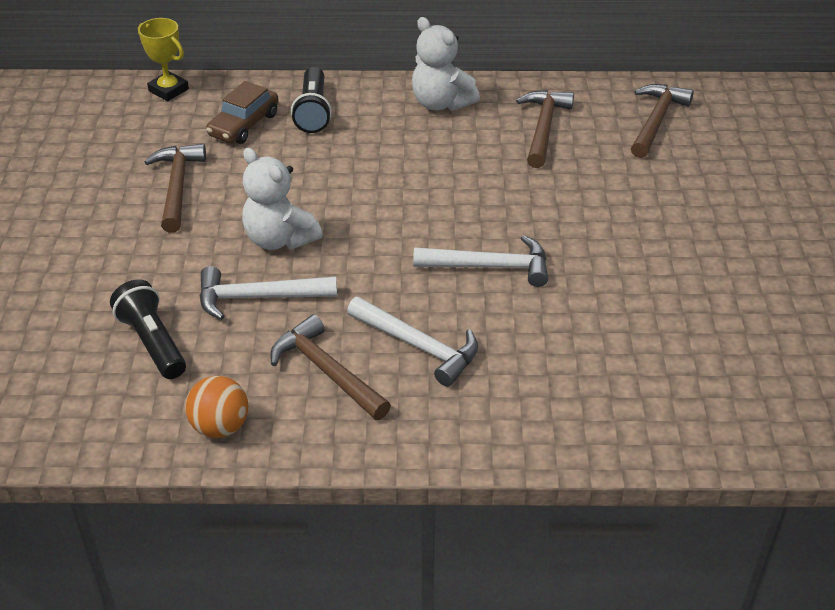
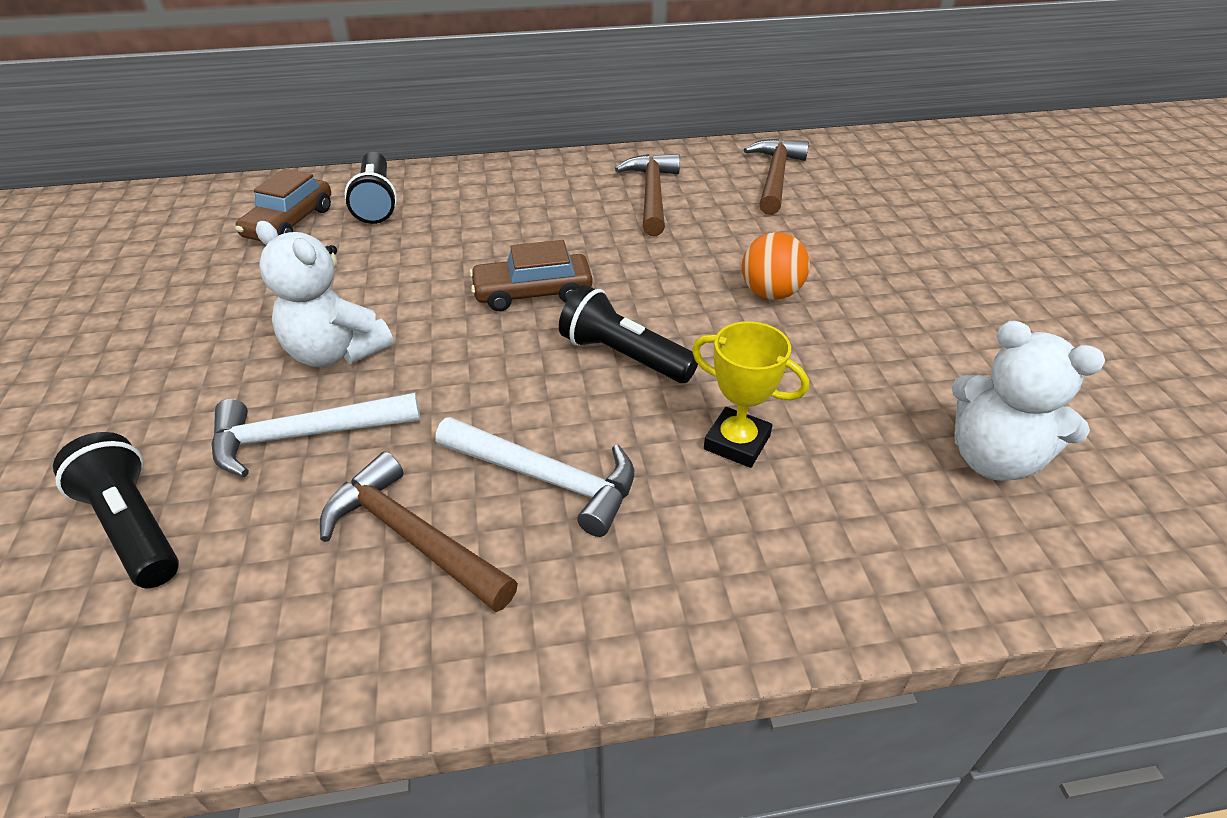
camera: 10 degrees left, 0 degrees up
(168, 90) = (196, 195): yellow trophy -> yellow trophy (737, 442)
(177, 187) = (196, 302): brown hammer -> none
(220, 427) = (235, 663): orange ball -> orange ball (770, 293)
(429, 208) = (533, 293): none -> brown car
(441, 103) = (528, 181): white teddy bear -> white teddy bear (993, 459)
(489, 266) = (624, 356): white hammer -> black flashlight

